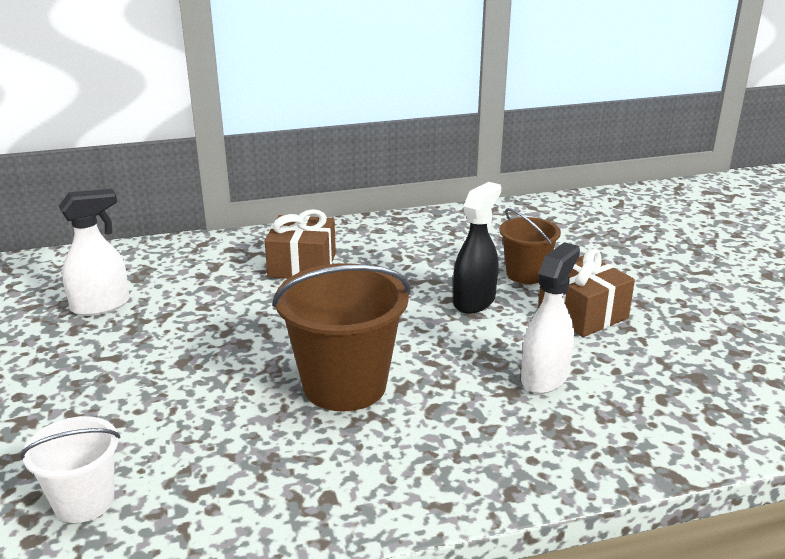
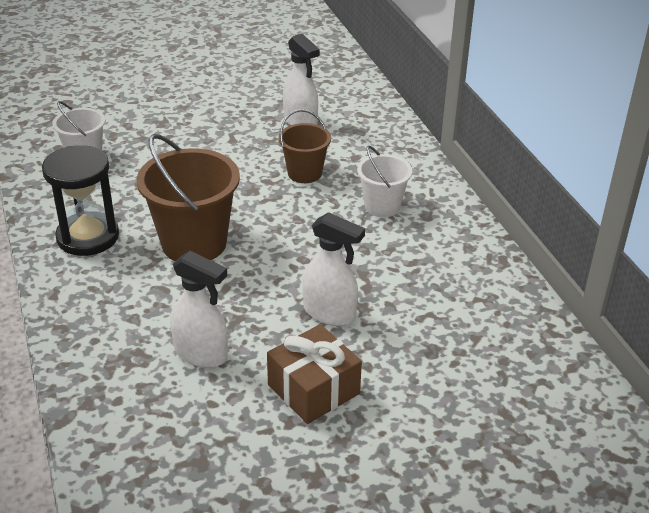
camera: 85 degrees right, 10 degrees up
(302, 265) = (382, 206): brown gift -> white bucket
(311, 481) = (88, 237): none -> black hourglass
(474, 301) = (330, 313): black spray bottle -> white spray bottle
(526, 274) = (391, 352): brown bucket -> brown bucket (304, 173)

